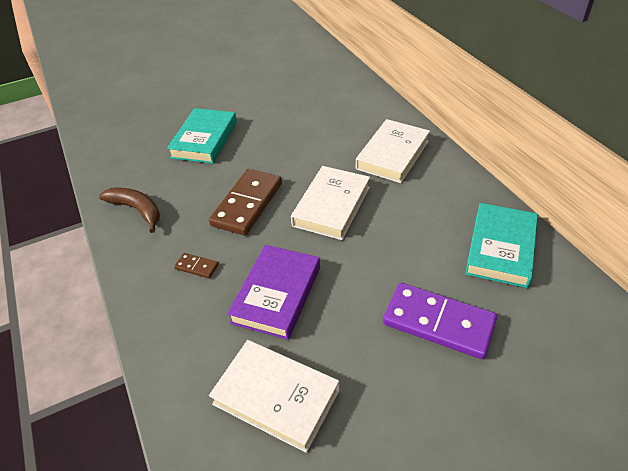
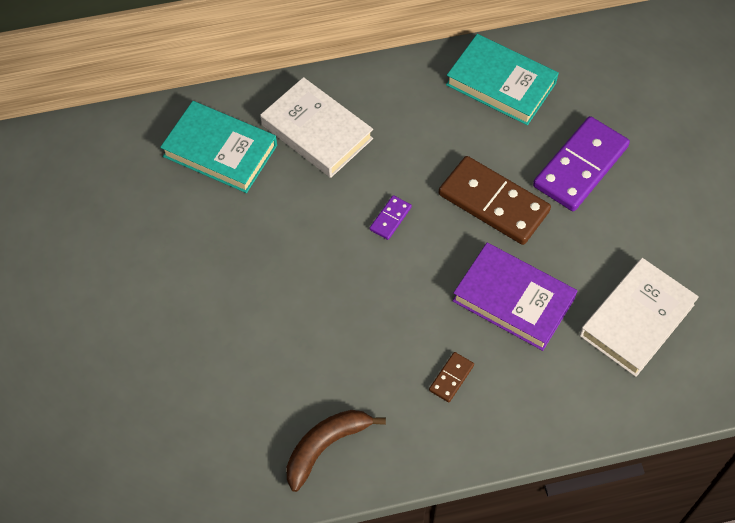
camera: 80 degrees left, 15 degrees up
(204, 140) = (195, 349): turquoise book -> turquoise book (220, 151)
(247, 204) = (357, 310): brown domino -> brown domino (493, 203)
(331, 206) = (390, 219): white book -> purple domino

